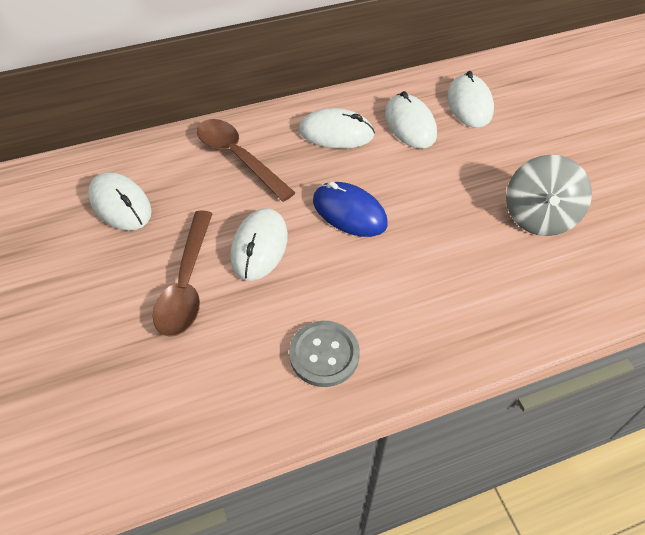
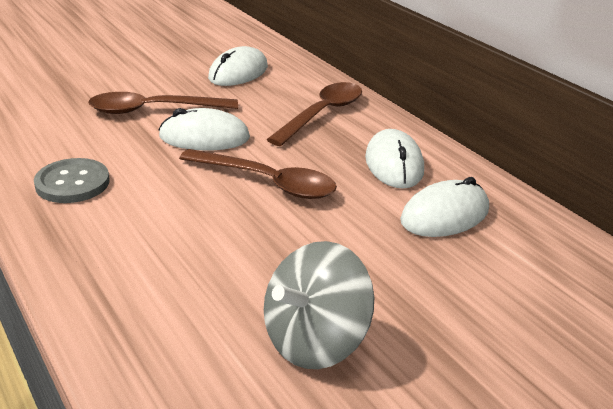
camera: 75 degrees right, 20 degrees down
(349, 212) = (267, 182): blue mouse -> brown spoon
(469, 104) = (528, 266): white mouse -> none
(538, 216) = (314, 340): grey spinning top -> grey spinning top turned 45 degrees counterclockwise

